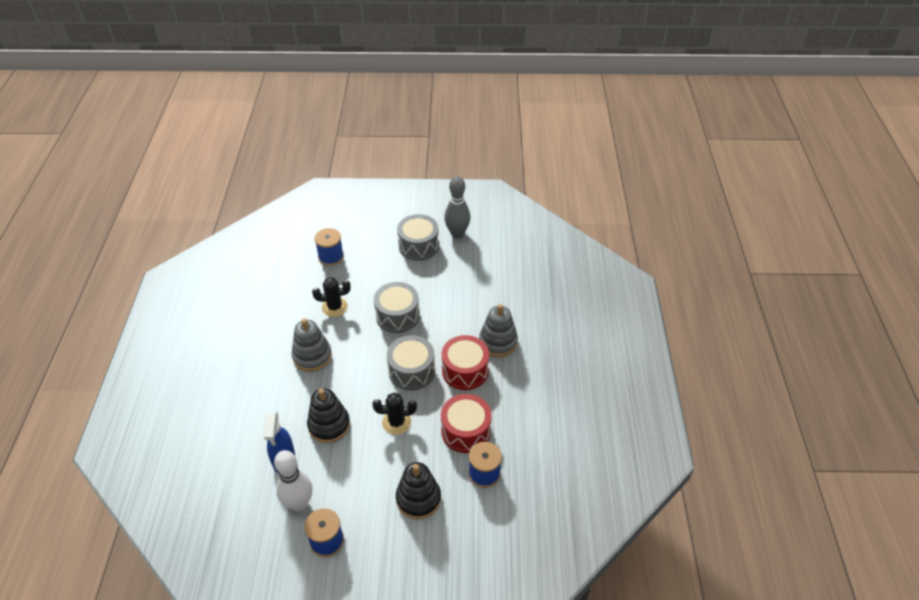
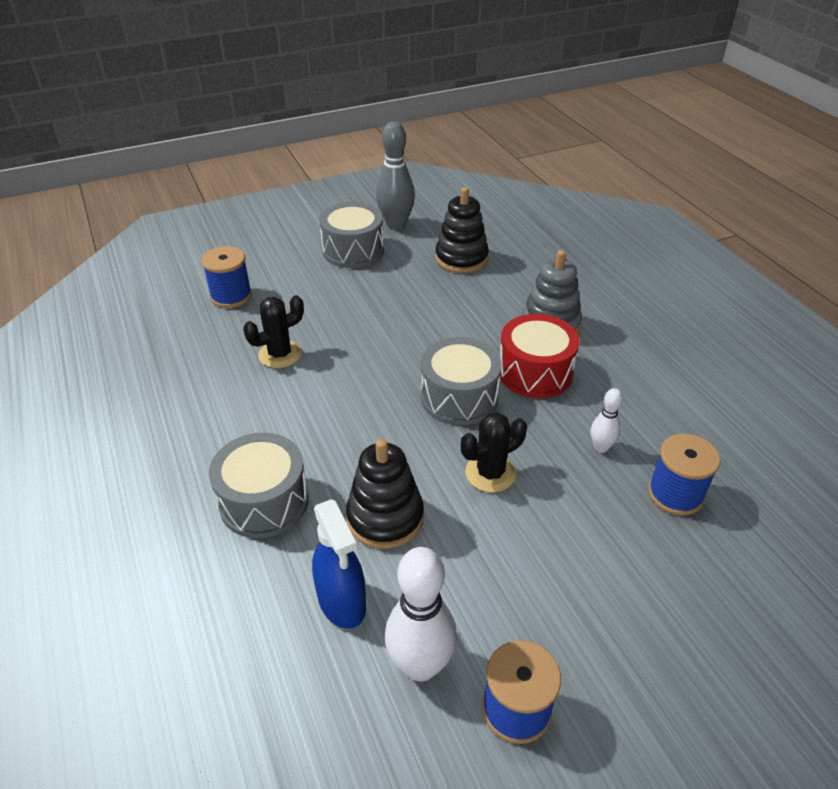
camera: 25 degrees left, 5 degrees down
(312, 356) = (288, 429): grey stacking toy -> none
(397, 315) = (385, 336): grey drum -> grey drum (264, 501)
(418, 499) = (612, 570): black stacking toy -> black stacking toy (461, 258)
(465, 431) = (601, 447): red drum -> white bowling pin

